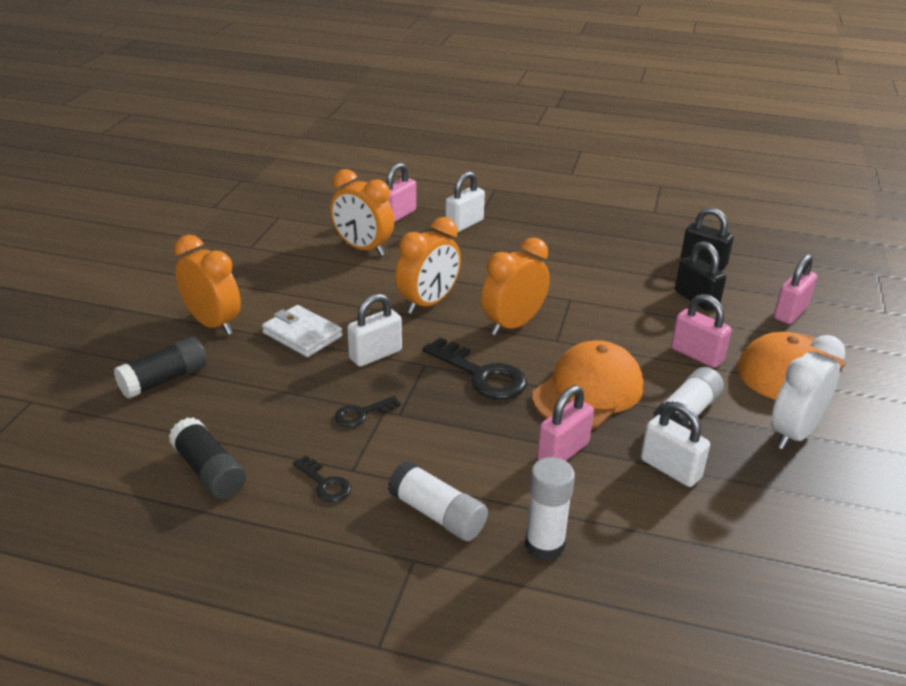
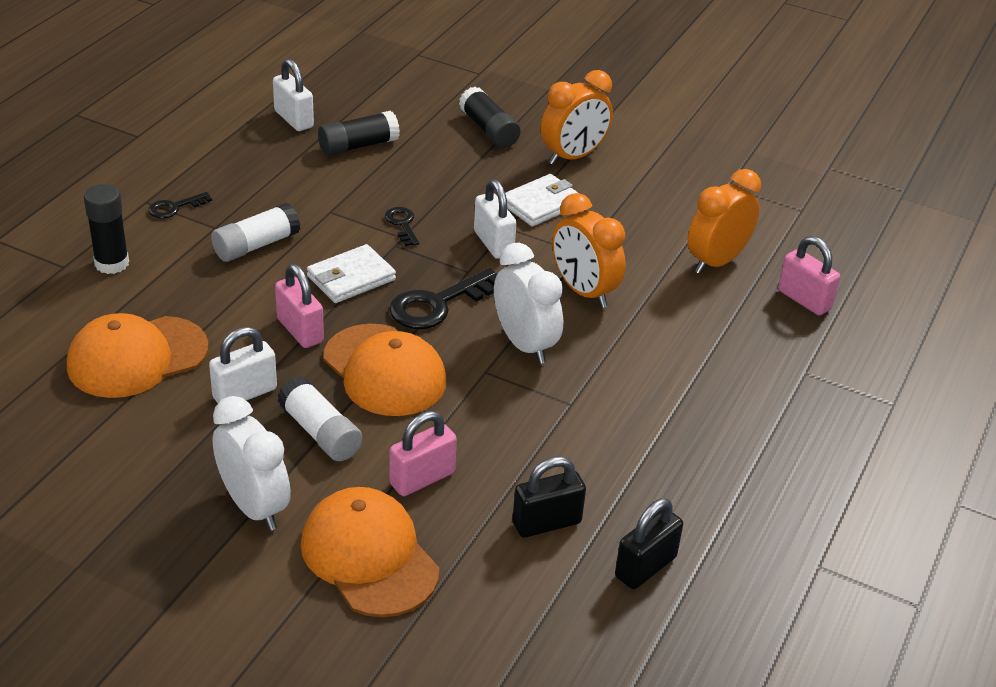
camera: 100 degrees right, 5 degrees up
(325, 483) = (319, 196): black key -> black key (175, 207)
(464, 224) = (776, 352): white padlock -> white padlock (293, 119)
(466, 433) = (351, 278): none -> white wallet
(513, 325) = (525, 344): orange clock -> white clock
(524, 638) = (112, 263): none -> black glue stick
(544, 545) = (193, 293): white glue stick -> none
(670, 561) = (137, 357): none -> orange cap
(790, 312) = (491, 613): pink padlock -> none

